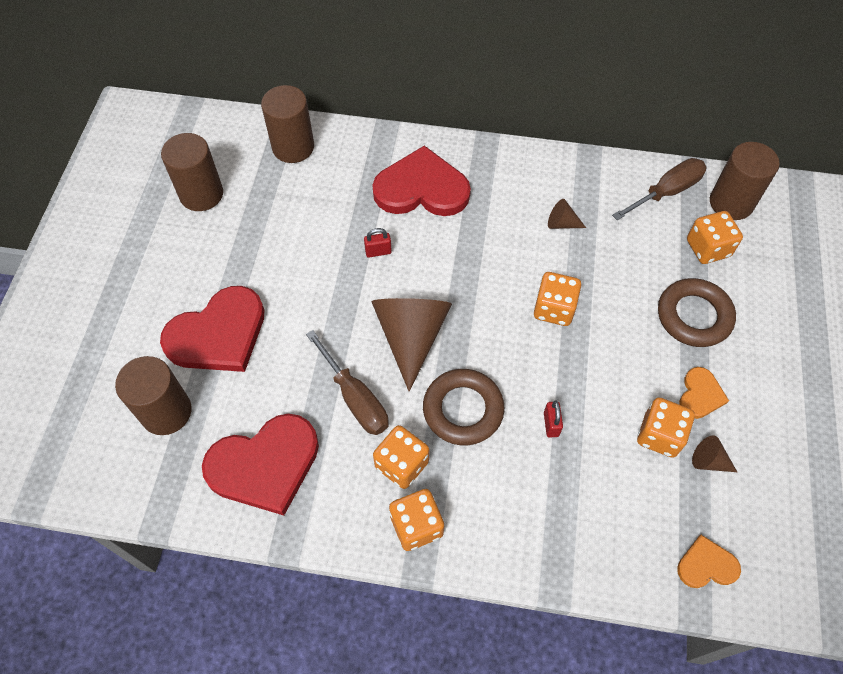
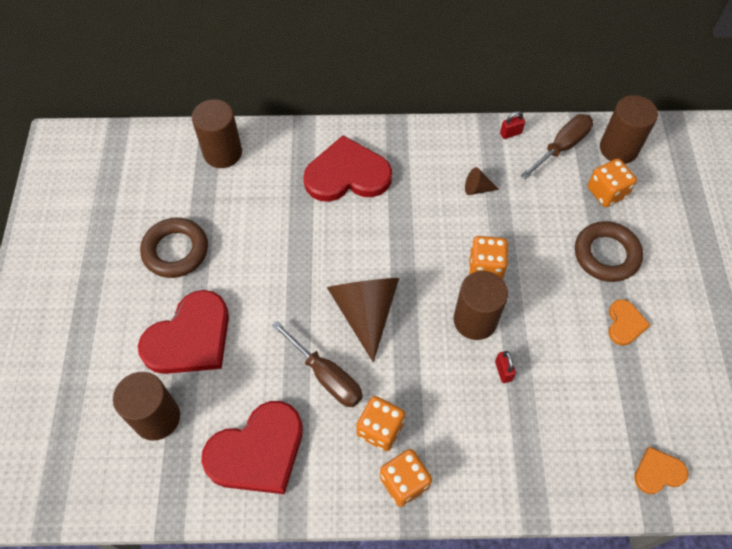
camera: 10 degrees left, 0 degrees up
(201, 194) = (147, 209): brown cylinder -> brown cylinder (475, 320)
(378, 252) = (320, 239): red padlock -> red padlock (510, 133)
(463, 410) = (424, 371): brown ring -> brown ring (176, 251)
(659, 435) = (597, 365): orange dice -> none
(709, 461) = (643, 381): brown cone -> none

